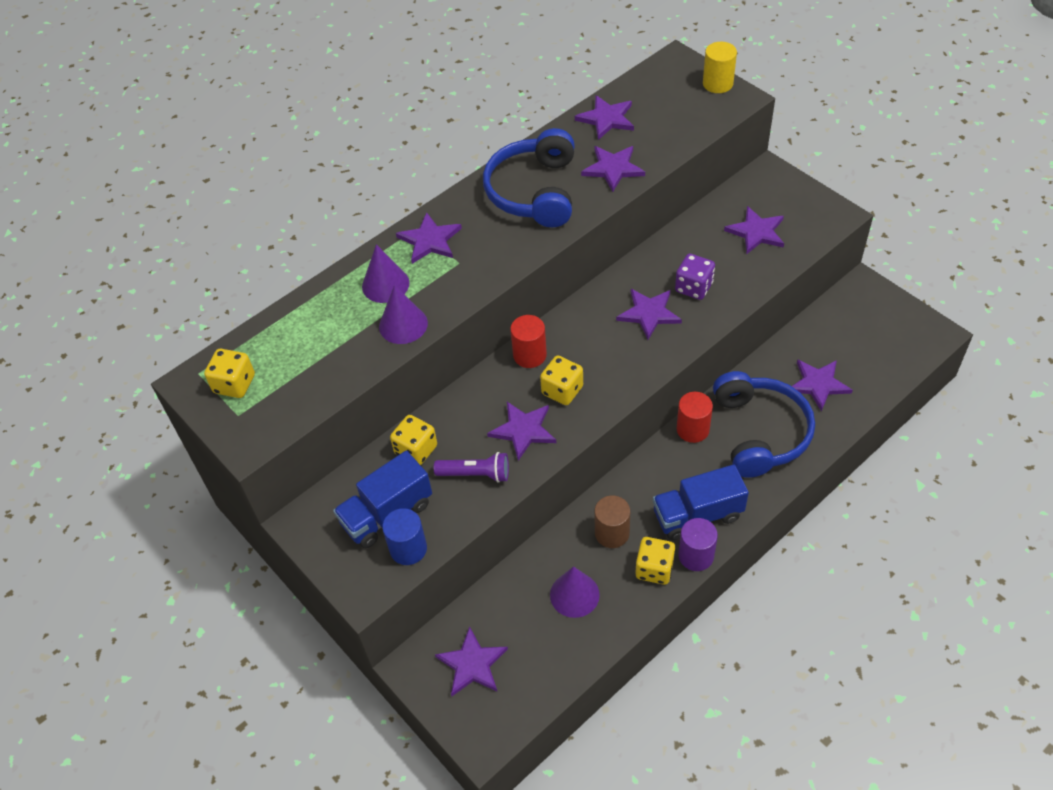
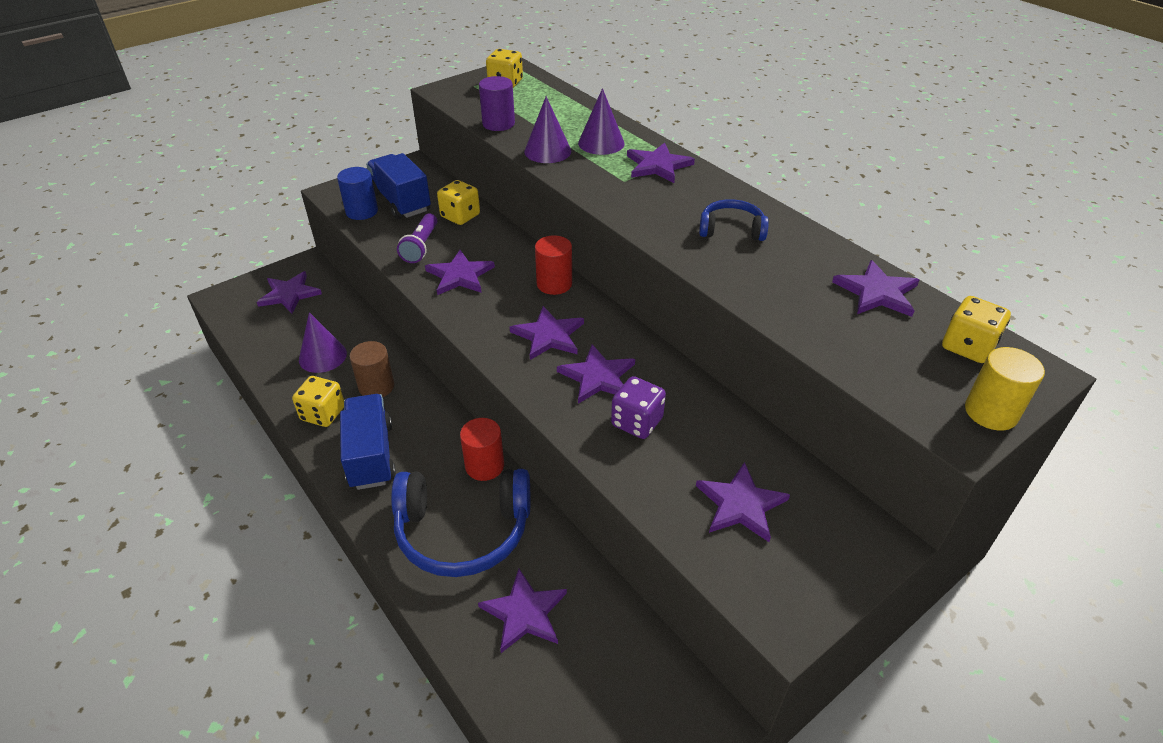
camera: 90 degrees right, 10 degrees down
(534, 191) = (731, 229): blue headphones -> blue headphones, size x0.52
(562, 390) = (501, 303): yellow dice -> yellow dice (967, 346)
(613, 168) = (776, 290): purple star -> purple star (548, 335)
(696, 555) = (323, 448): purple cylinder -> purple cylinder (498, 124)

